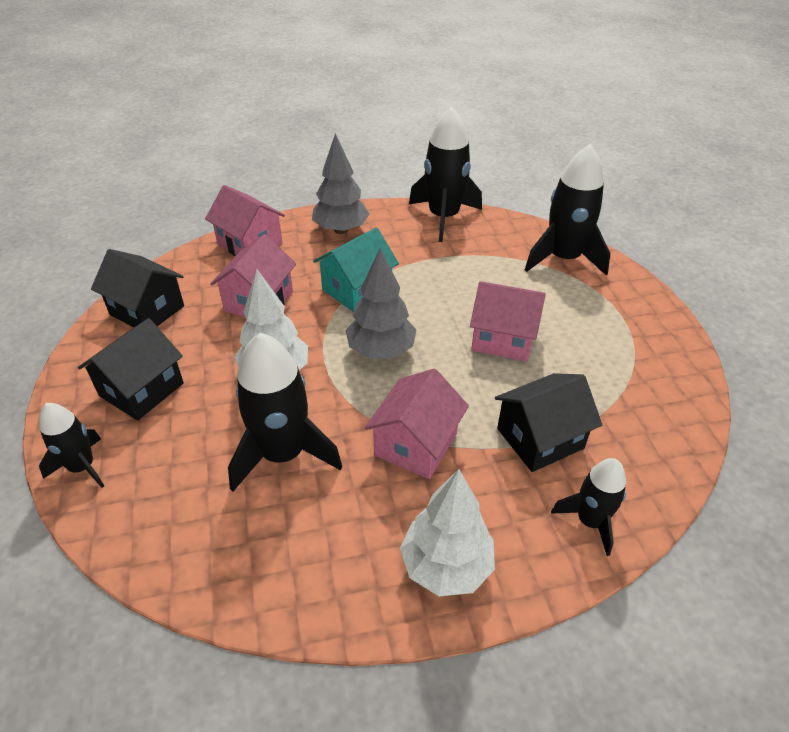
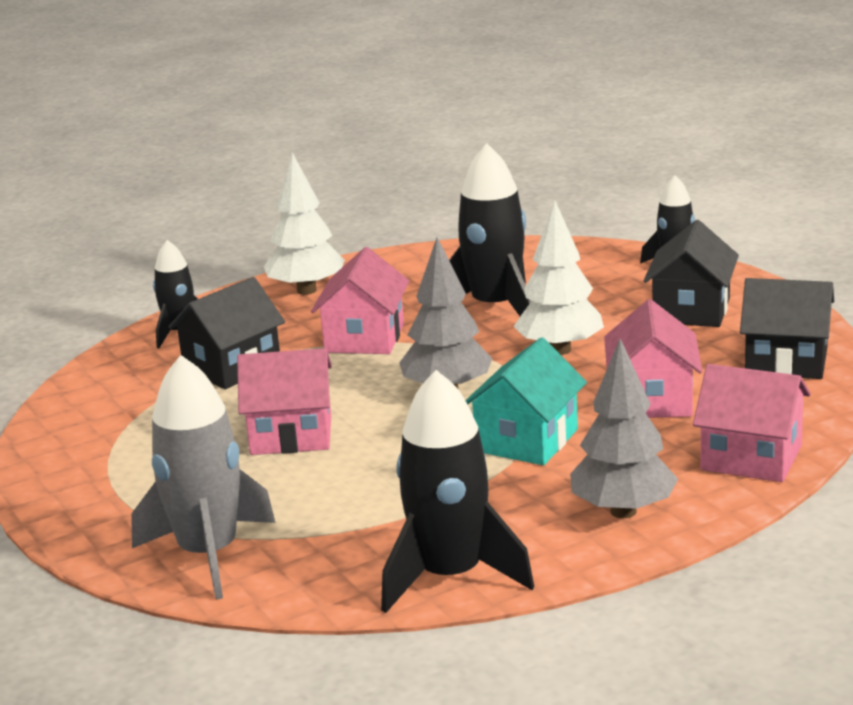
camera: 165 degrees right, 20 degrees down
(563, 258) = (209, 554): black rocket -> grey rocket

